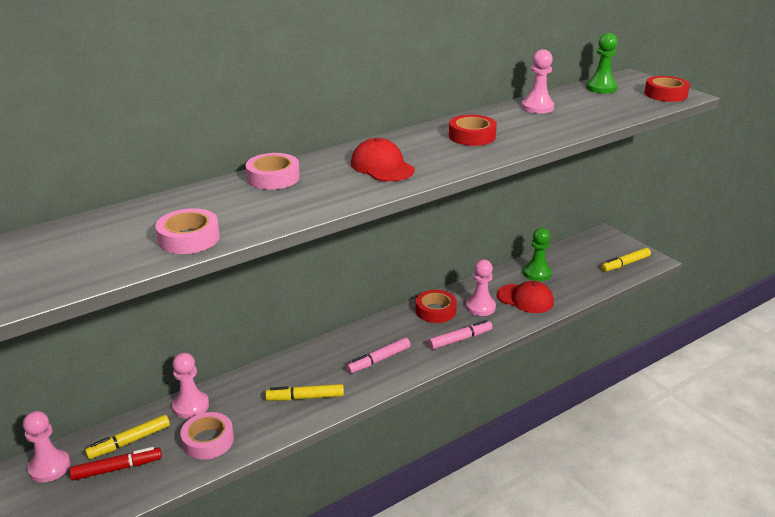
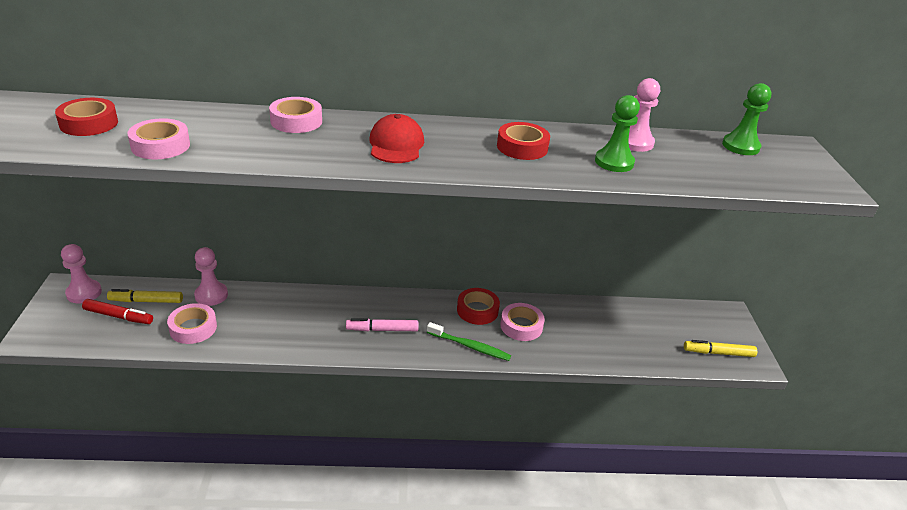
camera: 30 degrees right, 5 degrees up
(305, 397) = (293, 331): yellow marker -> none
(460, 339) = (470, 346): pink marker -> green toothbrush
(480, 307) = (521, 326): pink pawn -> pink tape
(525, 299) = (572, 338): red cap -> none
(537, 273) = (612, 320): green pawn -> green pawn (614, 162)
(665, 94) = (810, 178): red tape -> red tape (89, 123)

